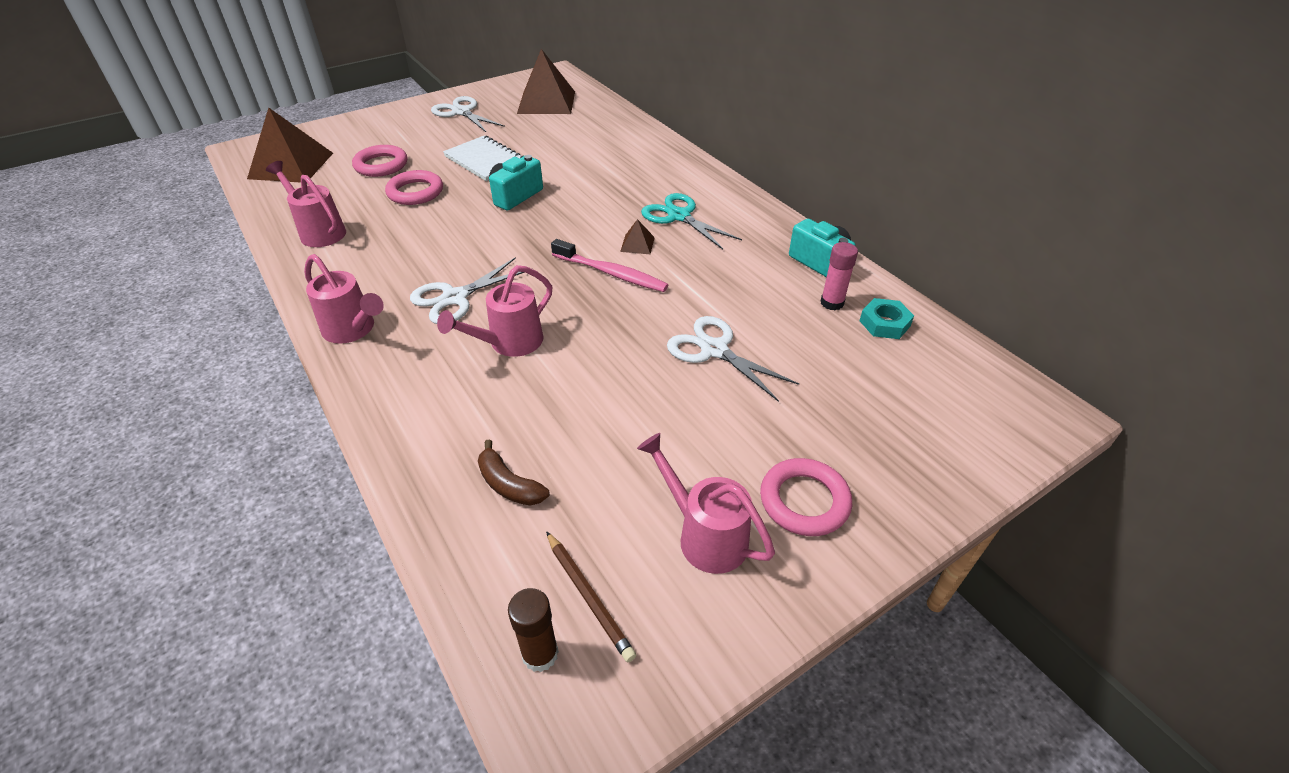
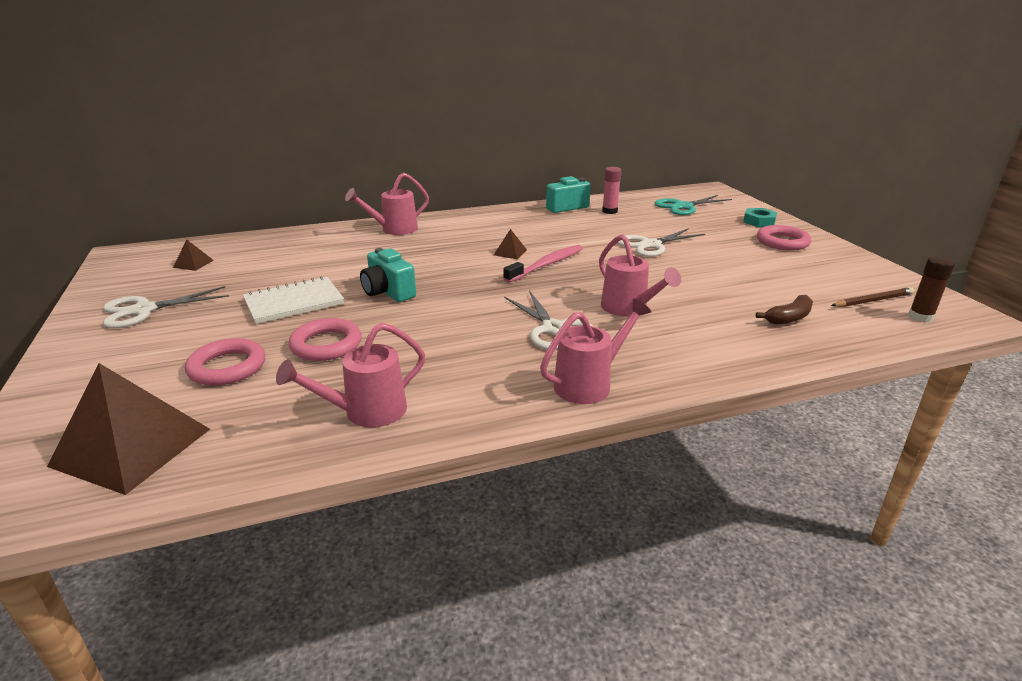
camera: 75 degrees left, 15 degrees down
(546, 102) = (193, 263): brown pyramid -> brown pyramid, size x0.43
(679, 216) = (479, 235): turquoise scissors -> turquoise scissors (683, 206)
(705, 535) = (815, 267): pink watering can -> pink watering can (394, 229)
(884, 323) = (634, 204): turquoise nut -> turquoise nut (759, 221)

